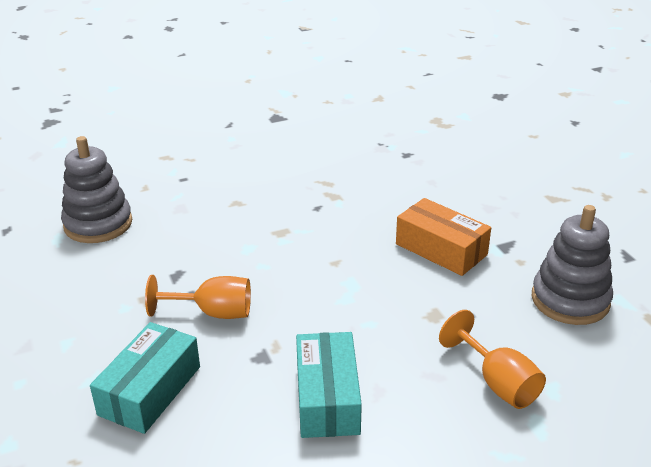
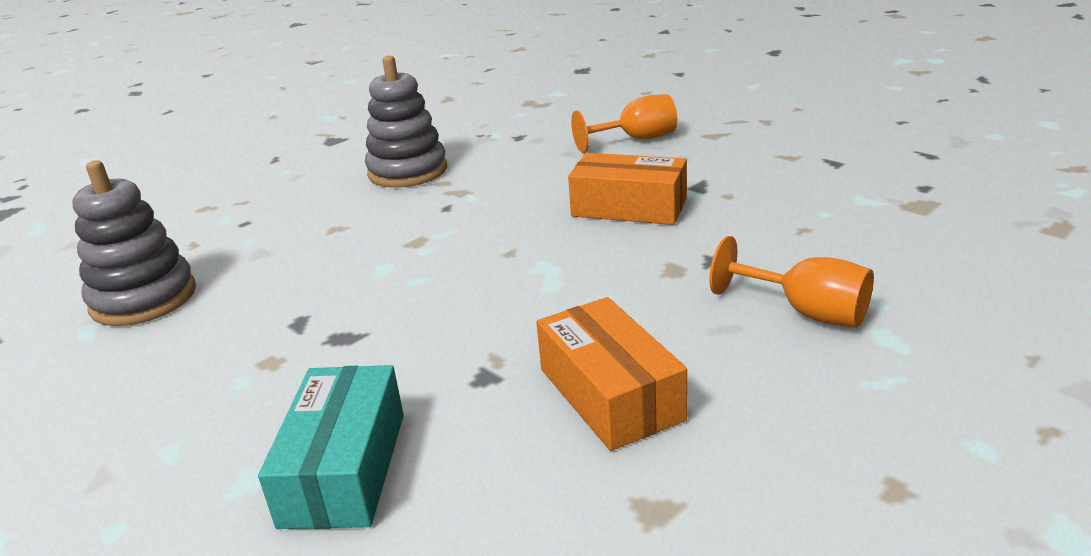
camera: 20 degrees left, 5 degrees down
(213, 313) = (381, 348): orange goblet -> orange goblet (636, 139)
(327, 398) = (610, 394): turquoise box -> orange box
(570, 300) = (812, 214): grey stacking toy -> grey stacking toy (408, 171)

